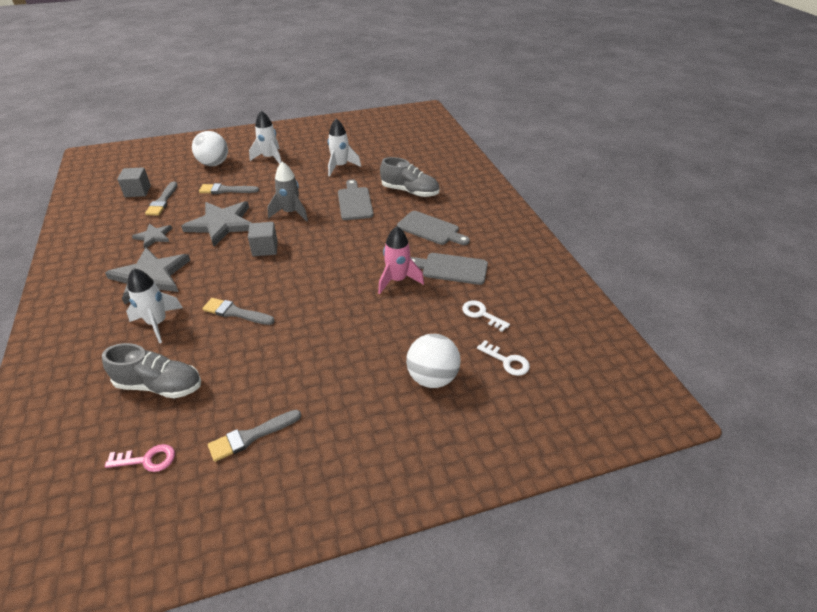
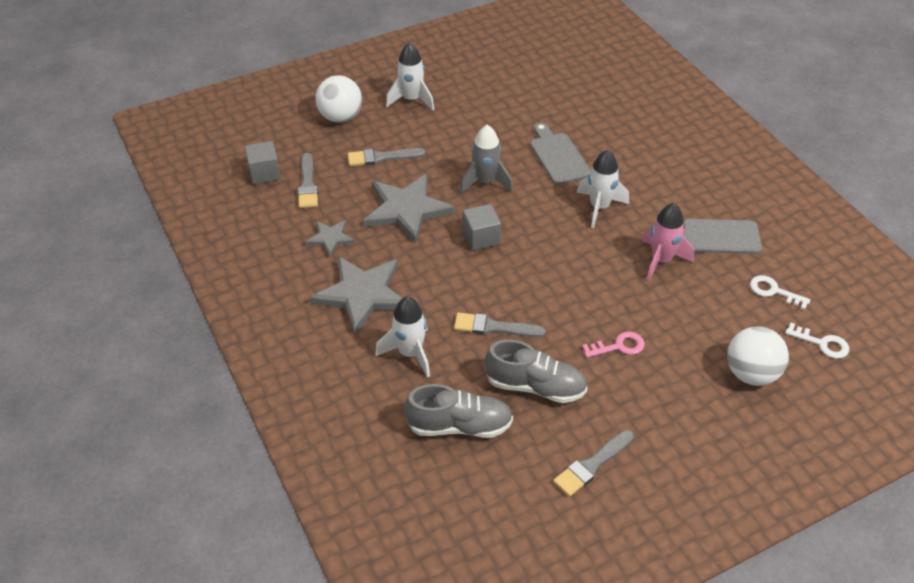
camera: 10 degrees left, 5 degrees up
(147, 459) = (497, 506): pink key -> pink key (619, 346)
(340, 166) = (513, 103): white rocket -> white rocket (599, 207)
(410, 191) = (620, 132): grey shoe -> grey shoe (535, 386)
(430, 229) = (670, 185): grey cutting board -> none

